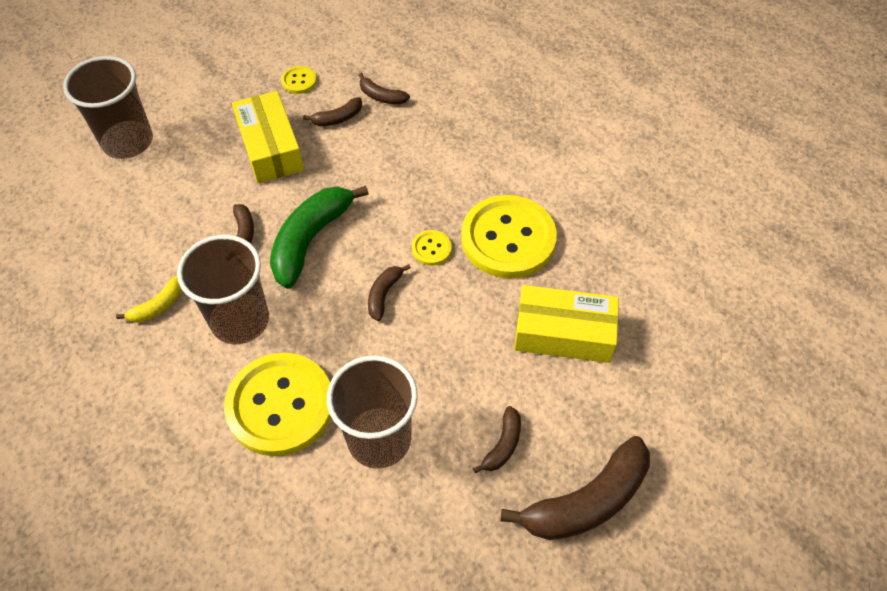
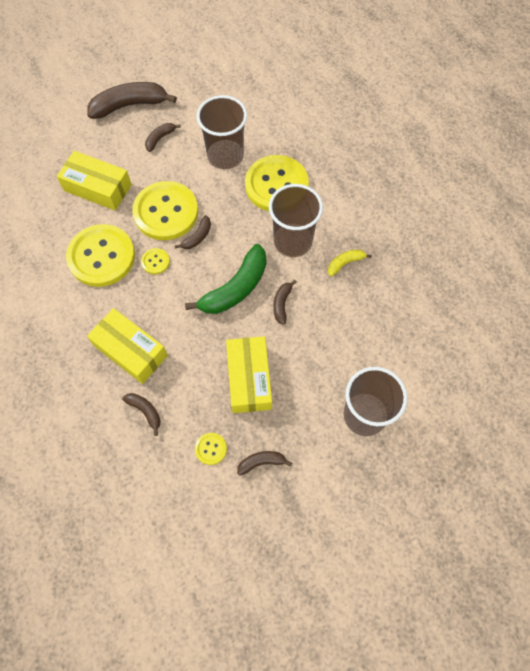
camera: 165 degrees left, 10 degrees up
(337, 118) = (188, 396): brown banana -> brown banana (261, 462)
(422, 145) = (130, 350): none -> yellow box
(443, 320) = (166, 212): none -> yellow button

